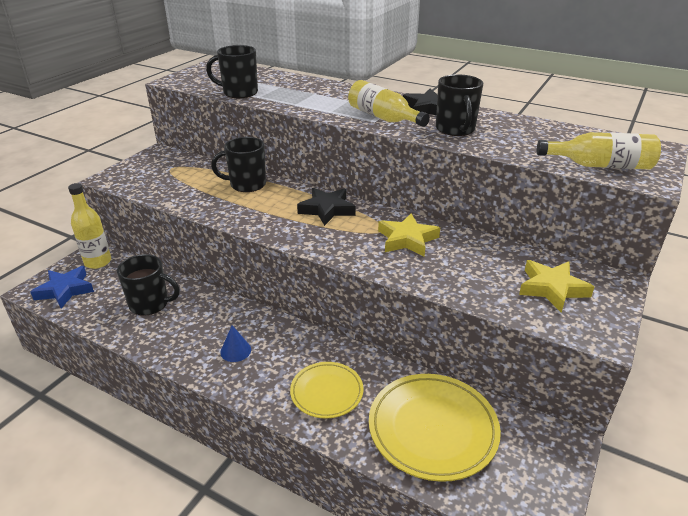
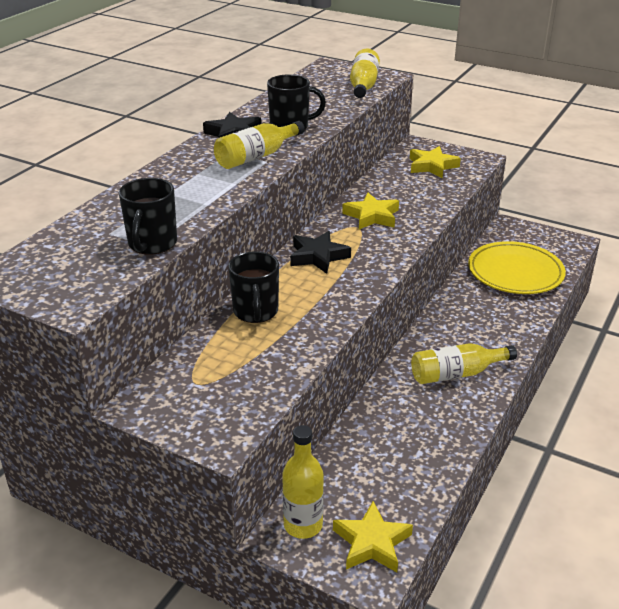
camera: 90 degrees left, 0 degrees up
(65, 290) = (372, 542): blue star -> yellow star
(150, 304) = (392, 449): black mug -> none
(235, 350) = (456, 374): blue cone -> yellow bottle
(326, 392) = (494, 319): yellow plate -> none

